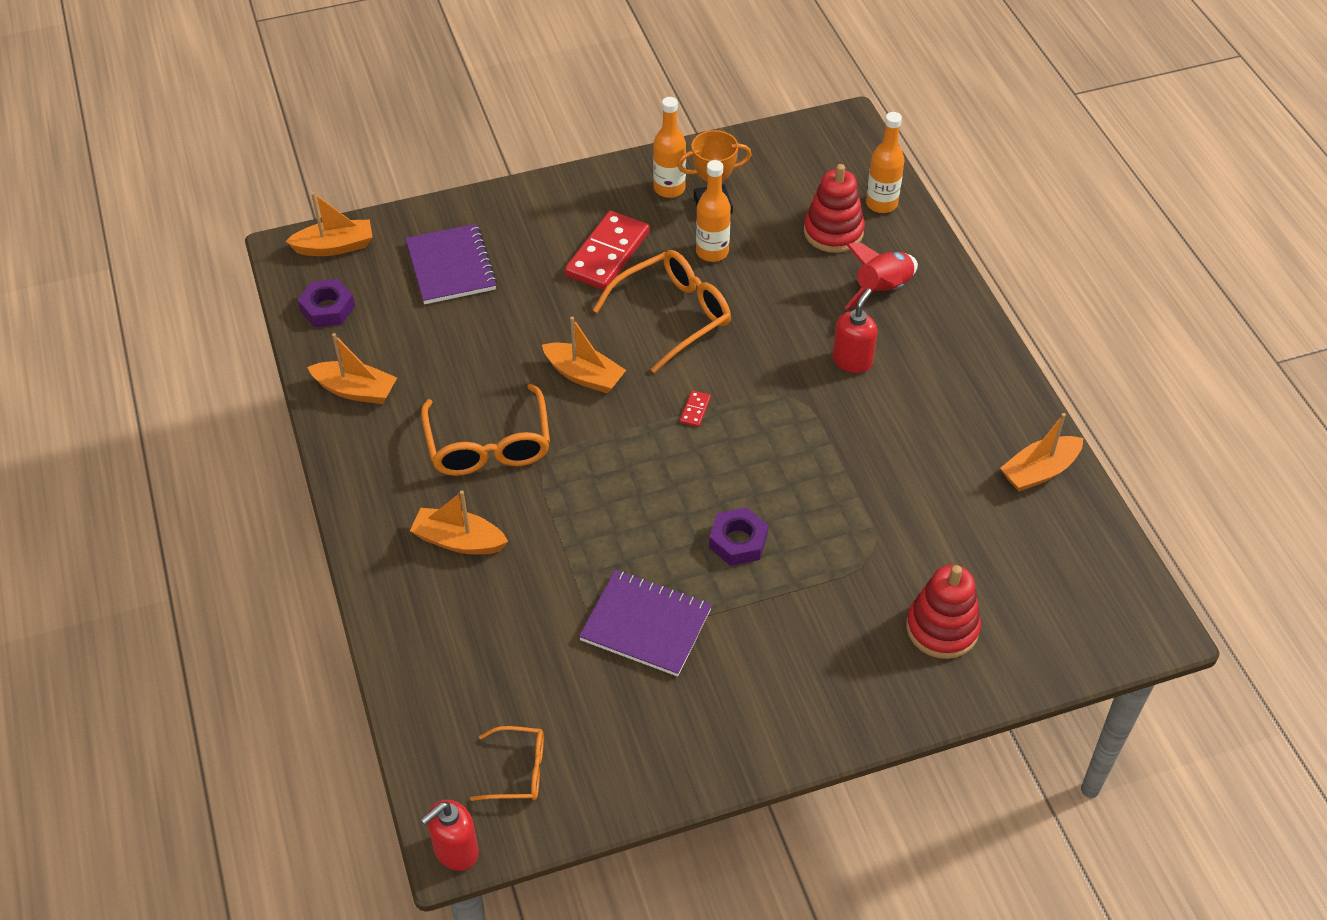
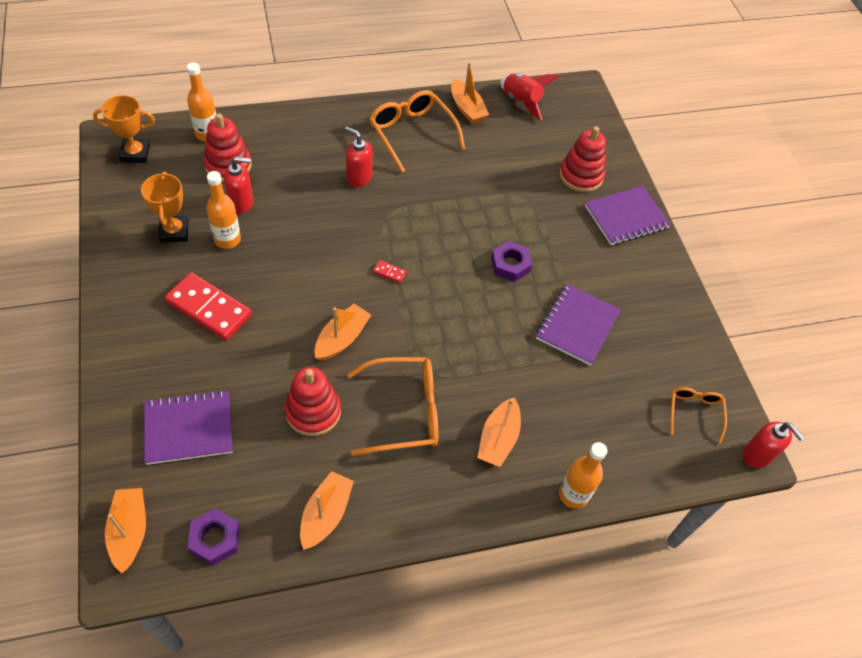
camera: 90 degrees left, 5 degrees up
(481, 363) = (313, 411): none -> red stacking toy
(669, 188) = (144, 257): orange bottle -> orange bottle (573, 494)
(673, 315) = (290, 273): orange glasses -> orange glasses (412, 133)
(774, 254) = (241, 203): none -> red soap dispenser
(826, 149) = (135, 154): none -> orange trophy
(870, 691) = (626, 217): none -> purple notebook
(882, 290) = (295, 150): red rocket -> red rocket (521, 101)

